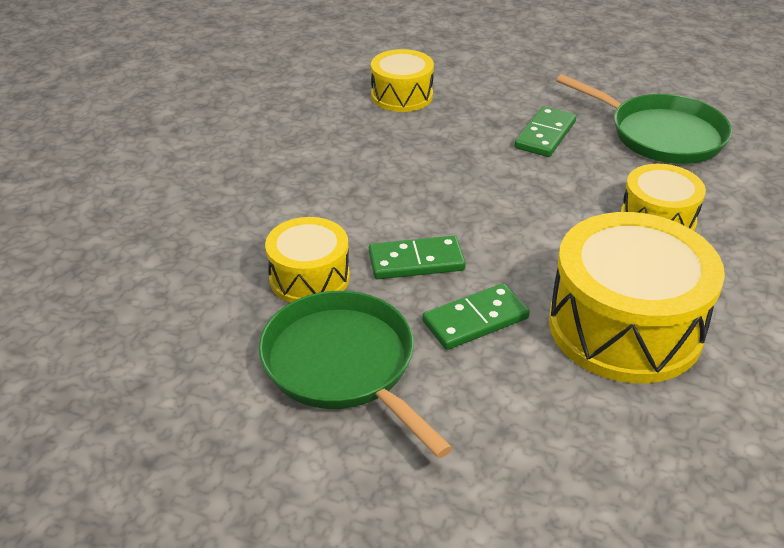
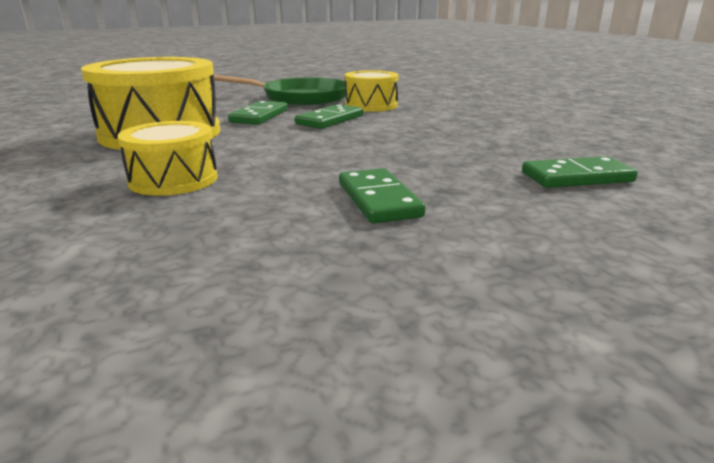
camera: 135 degrees right, 15 degrees down
(402, 96) = (577, 177): yellow drum -> green domino
(661, 135) = (235, 256): green pan -> none

